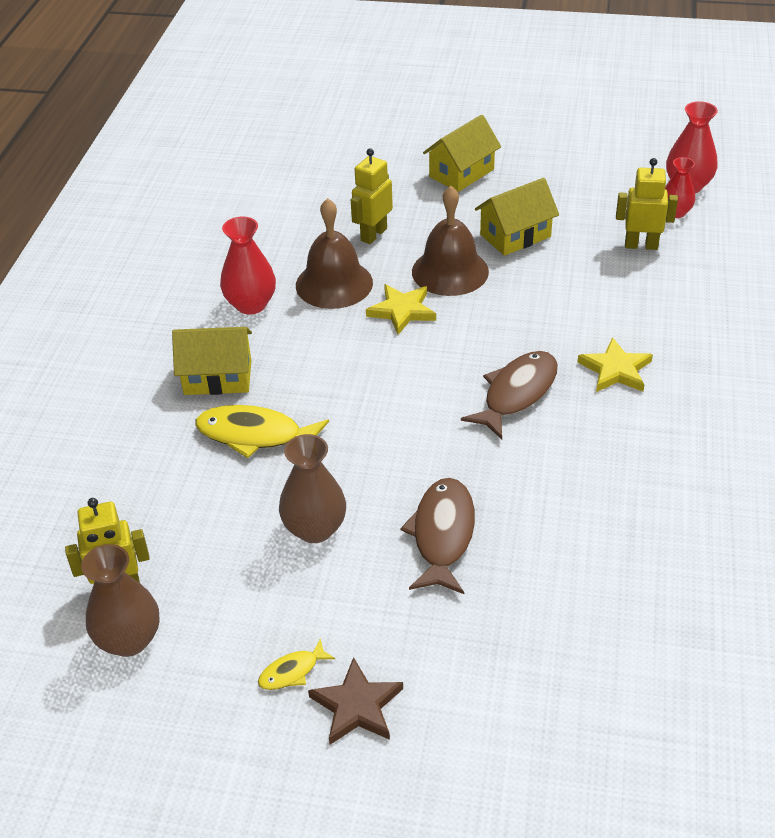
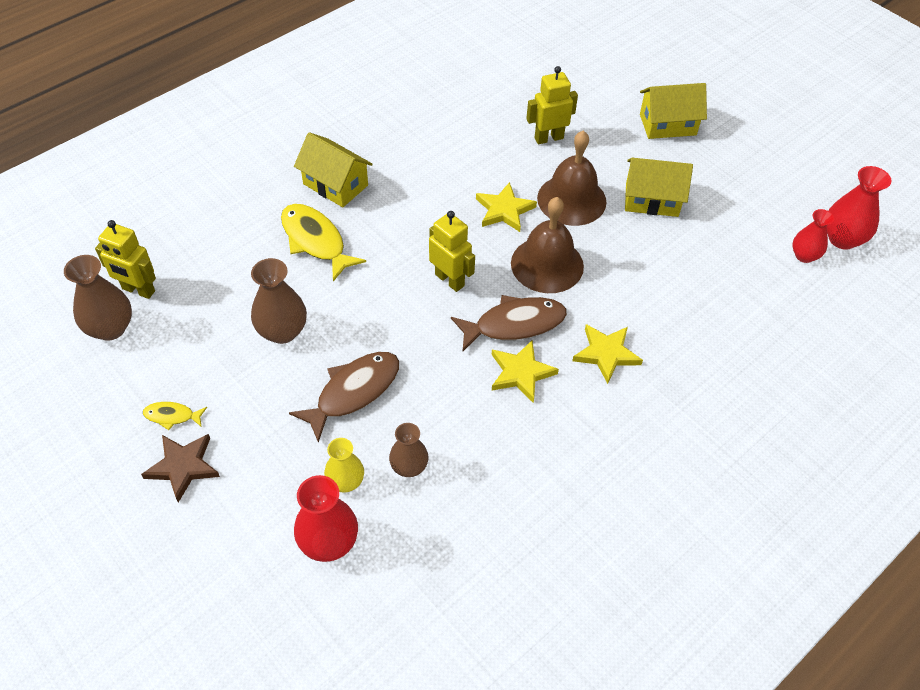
camera: 35 degrees right, 10 degrees up
(251, 304) = (410, 143): red vase -> red vase (329, 542)
(334, 284) = (481, 160): brown bell -> brown bell (547, 264)
(523, 610) = (345, 481): none -> yellow vase
(562, 560) = (409, 467): none -> brown vase
(566, 427) = (521, 373): none -> yellow star
(641, 245) = (743, 266): yellow robot -> yellow robot (450, 280)

